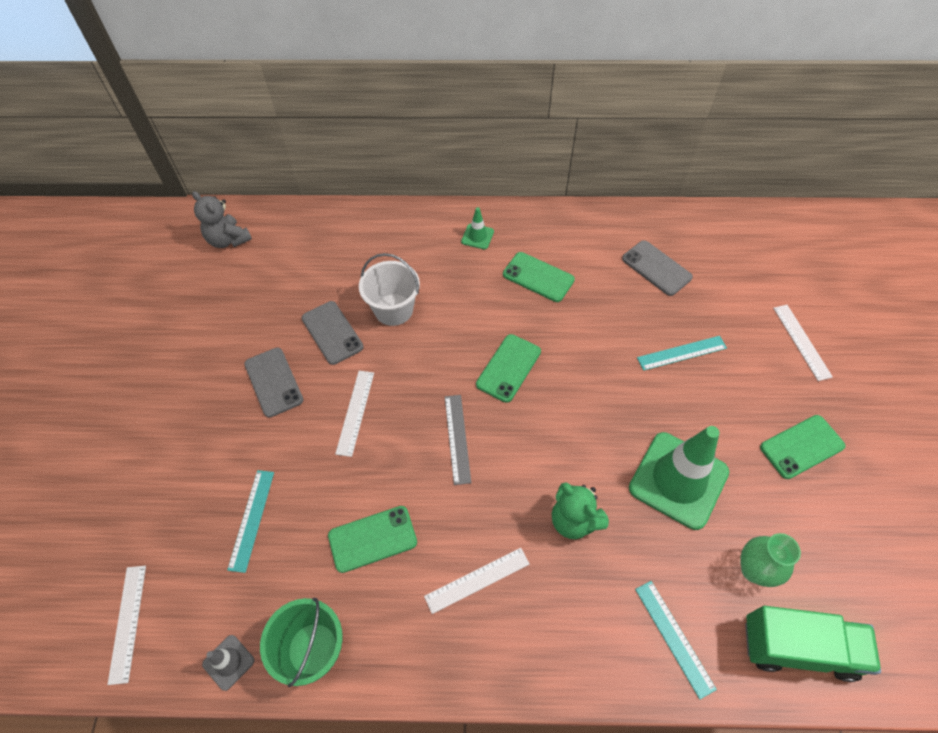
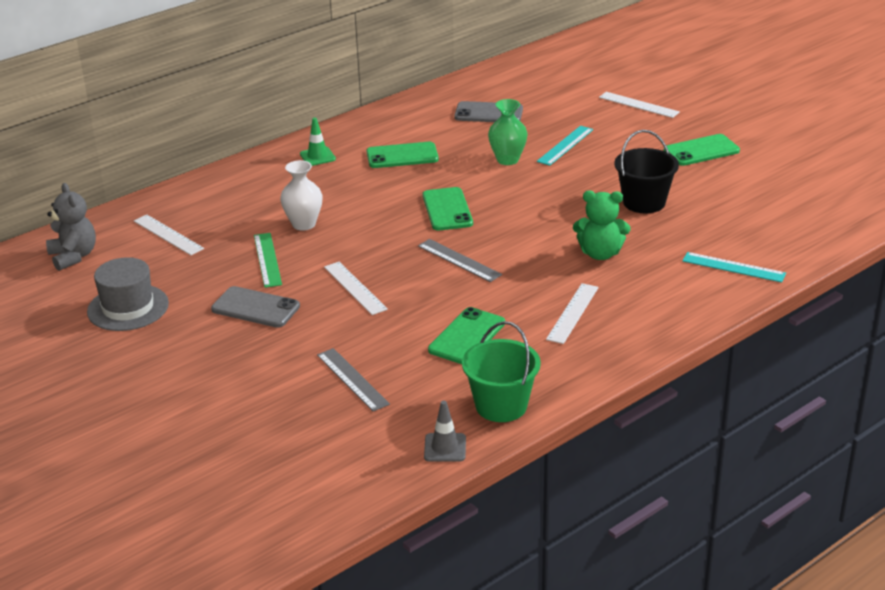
camera: 40 degrees left, 25 degrees down
(128, 622) = (329, 479): white ruler -> white ruler (168, 235)
(205, 319) = (128, 308): none -> grey hat
(228, 240) = (73, 256): grey teddy bear -> grey teddy bear turned 120 degrees counterclockwise
(251, 519) = (352, 379): turquoise ruler -> grey ruler
(332, 332) = (267, 260): grey phone -> green ruler
(393, 309) = (304, 224): white bucket -> white vase
(678, 480) = (644, 202): green traffic cone -> black bucket
(754, 570) = (742, 215): green vase -> green vase (507, 160)
(798, 647) = (808, 232): green truck -> none
(802, 447) = (701, 151): green phone -> green phone turned 45 degrees clockwise

